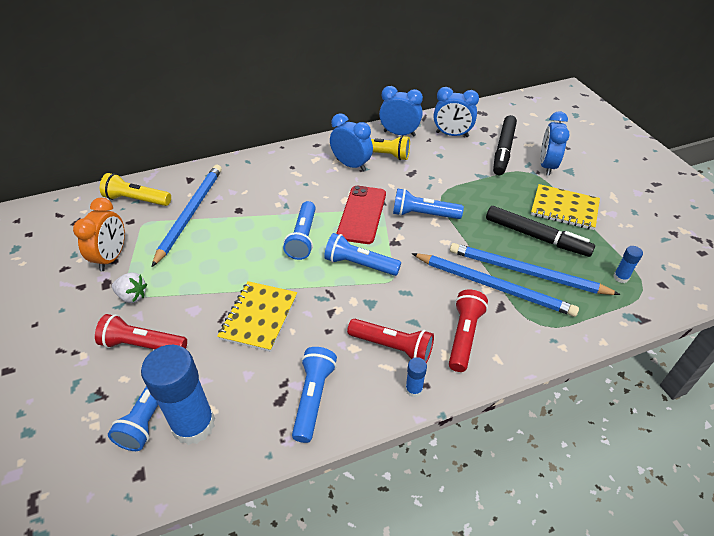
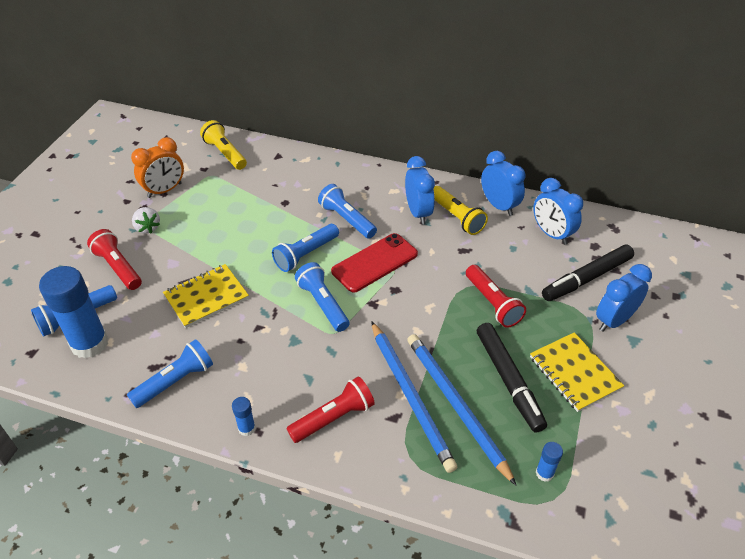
camera: 40 degrees right, 0 degrees up
(190, 213) = (248, 185): blue pencil -> none
(392, 347) = (270, 386): red flashlight -> red flashlight (492, 303)
(423, 214) = (427, 294): blue flashlight -> blue flashlight (347, 219)

